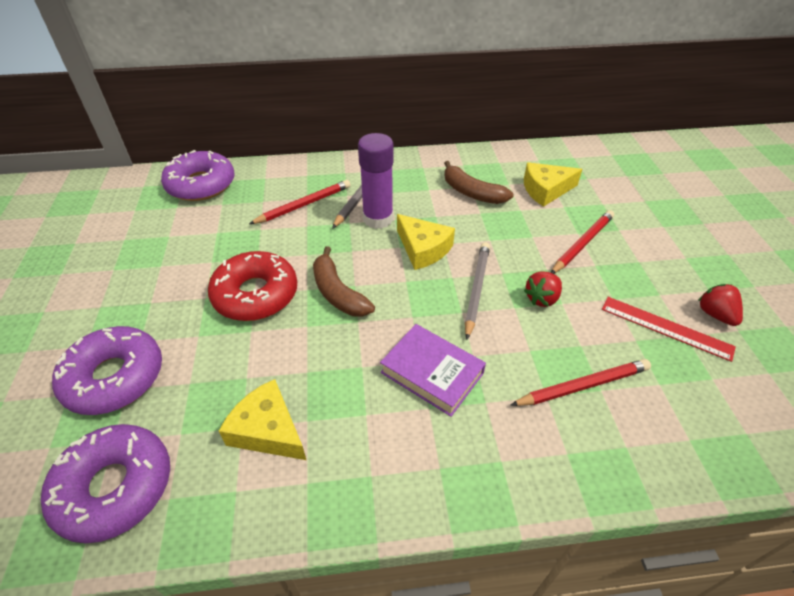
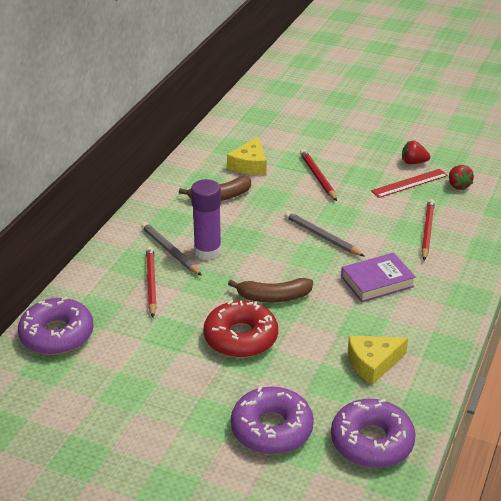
camera: 60 degrees left, 10 degrees down
(423, 249) = (262, 243): yellow cheese -> none
(542, 298) = (351, 215): red strawberry -> red strawberry (458, 185)

